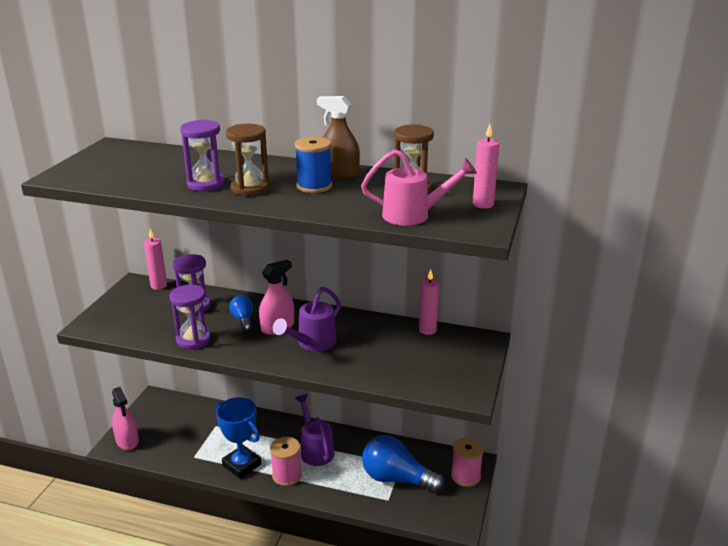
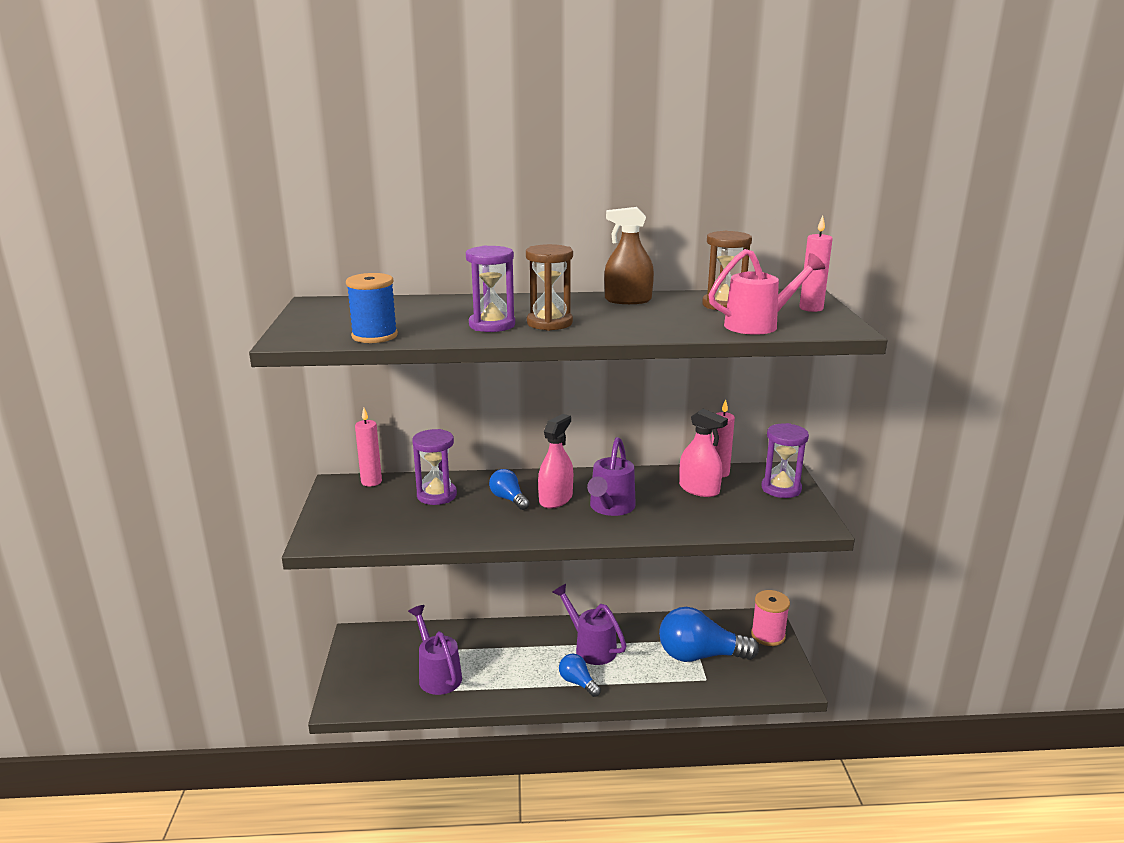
camera: 20 degrees left, 5 degrees down
(127, 441) = (353, 692): pink spray bottle -> pink spray bottle (699, 489)
(191, 442) = (437, 674): none -> purple watering can
(193, 340) = (468, 530): purple hourglass -> purple hourglass (781, 489)
(242, 465) = (517, 684): blue trophy -> none
(287, 475) = (578, 682): pink spool -> blue light bulb
(314, 186) = (618, 313): blue spool -> blue spool (374, 336)

